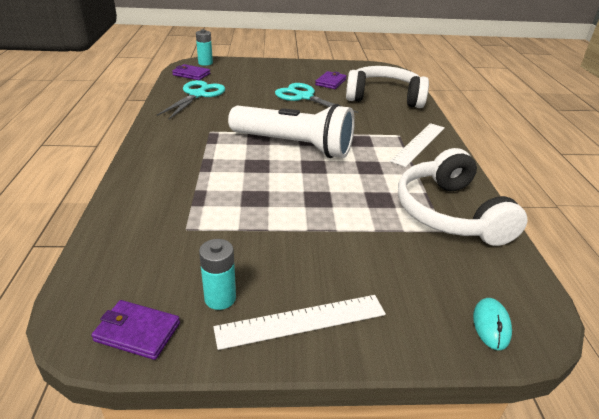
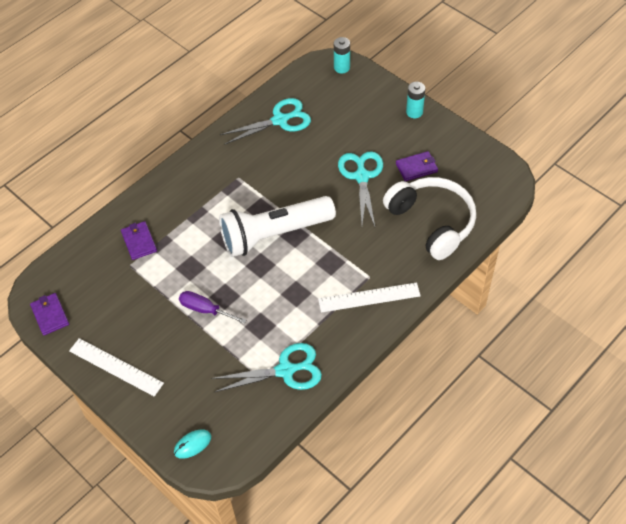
camera: 50 degrees right, 20 degrees up
(191, 74) = (309, 82): purple wallet -> purple wallet (139, 242)
(220, 298) = (98, 325): turquoise battery -> turquoise battery (414, 112)
(294, 146) = (274, 234): white flashlight -> white flashlight turned 90 degrees clockwise
(316, 216) = (205, 309): none -> purple screwdriver
(449, 213) = (285, 370): white headphones -> turquoise scissors

